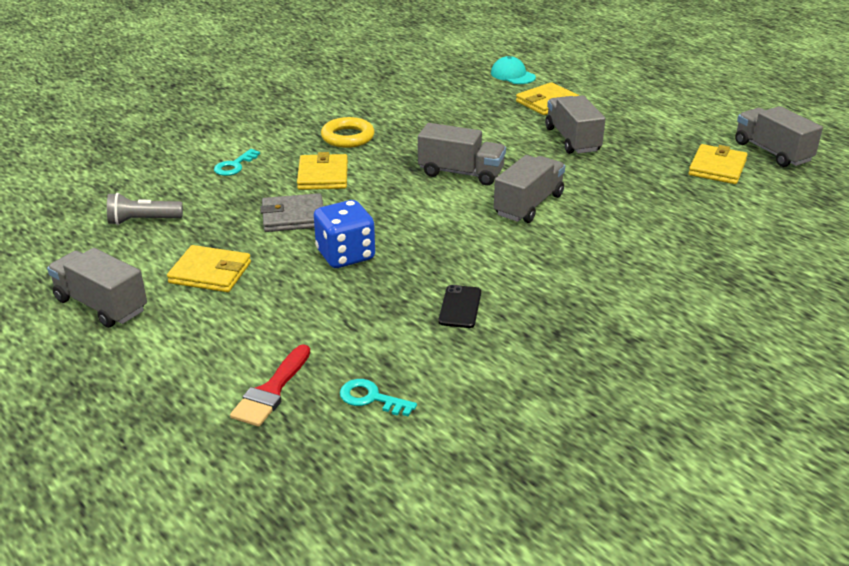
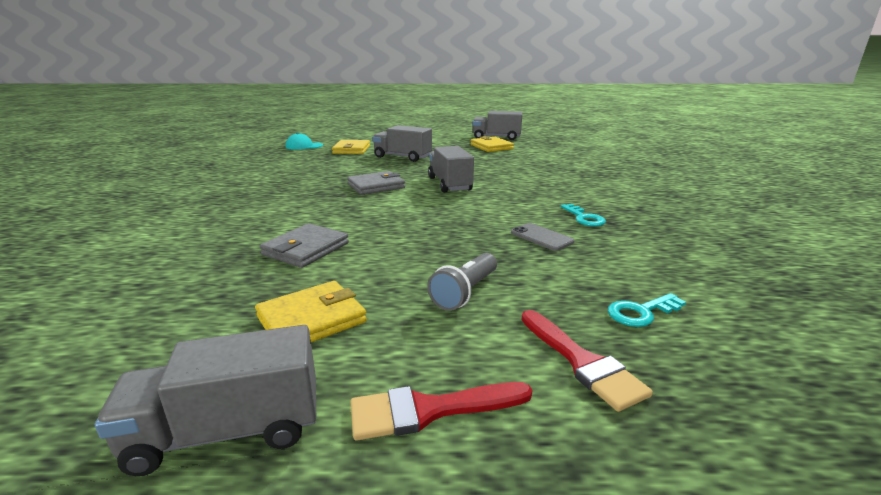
camera: 50 degrees left, 10 degrees down
(143, 221) = (128, 324): grey flashlight -> grey flashlight (465, 292)
(171, 354) = (429, 410): none -> red brush
(234, 166) = (169, 244): turquoise key -> turquoise key (584, 218)
(323, 176) = (276, 220): yellow wallet -> none
(345, 255) = (404, 250): blue dice -> none
(347, 137) = (249, 197): yellow ring -> none
(460, 307) = (541, 237): black phone -> grey phone
(461, 173) = (376, 186): grey truck -> grey wallet

